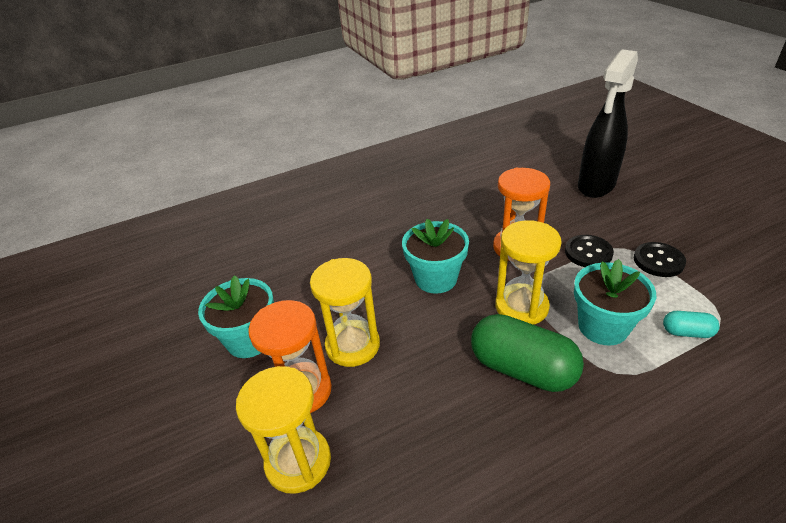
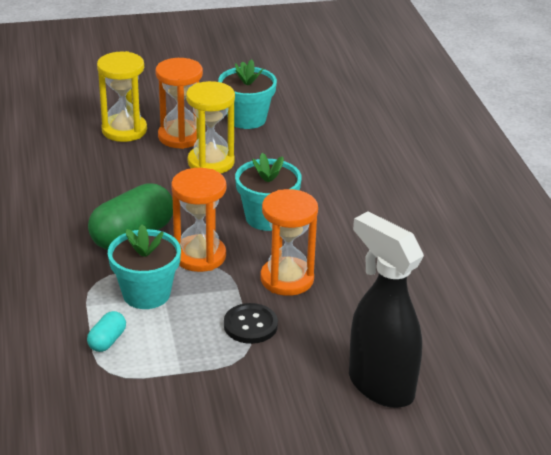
camera: 100 degrees right, 5 degrees down
(521, 307) = (200, 256): yellow hourglass -> orange hourglass
(658, 261) = (209, 370): black button -> none

